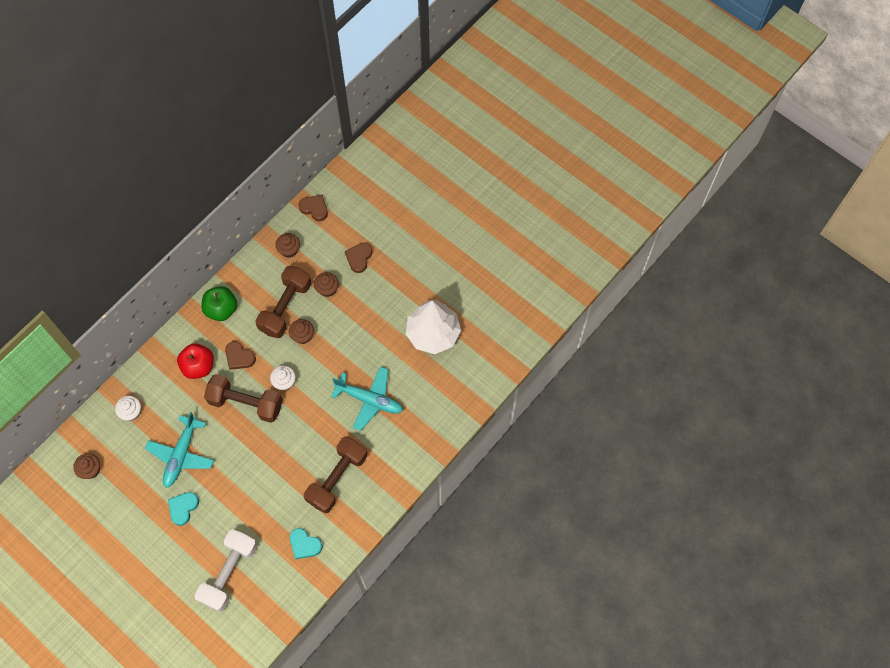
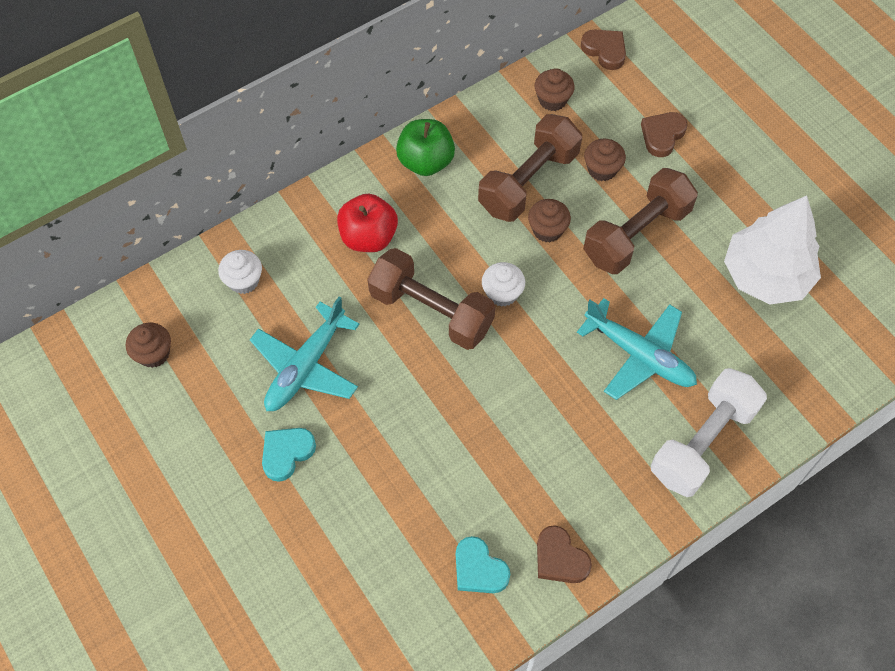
camera: 15 degrees right, 5 degrees down
(229, 573) = (337, 584): white dumbbell -> white dumbbell (703, 442)
(239, 357) = (437, 238): brown heart -> brown heart (560, 558)
(337, 478) = (559, 470): brown dumbbell -> brown dumbbell (636, 234)

